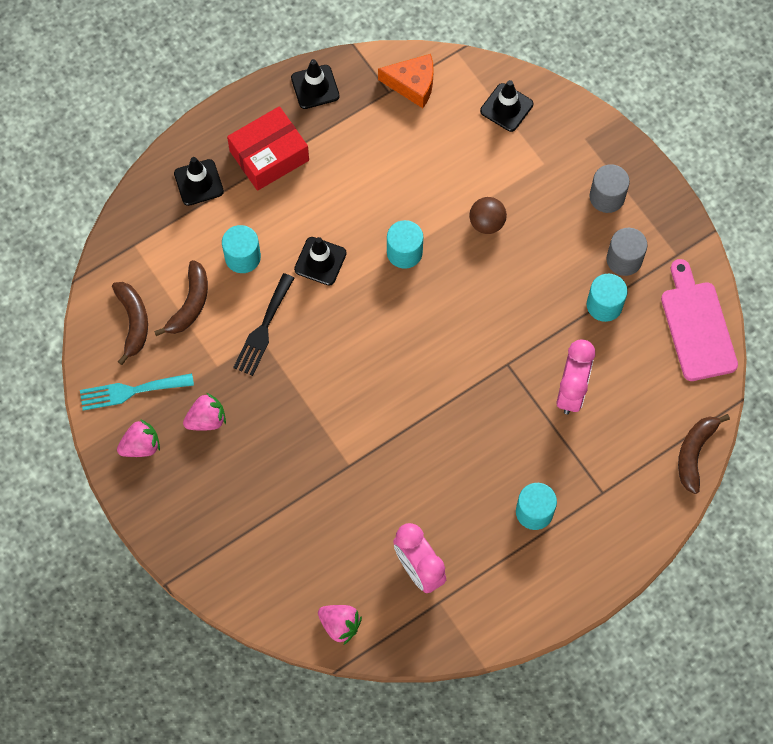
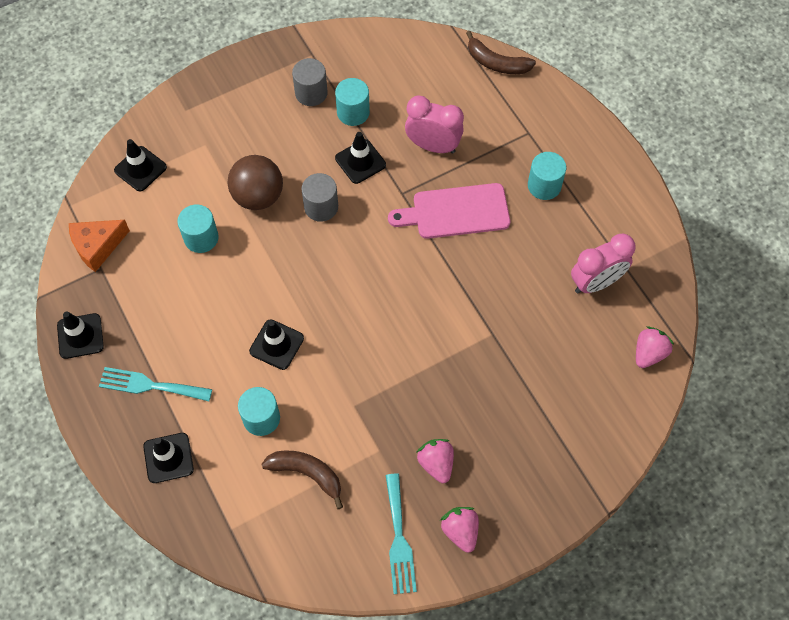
camera: 85 degrees left, 5 degrees down
(133, 322) = (320, 533): brown banana -> none
(263, 329) = (343, 403): black fork -> none
(269, 155) = (150, 385): red box -> turquoise fork
(404, 252) = (278, 268): turquoise cylinder -> turquoise cylinder (201, 238)
(412, 84) = (97, 246): orange cheese -> orange cheese turned 135 degrees counterclockwise
(487, 223) = (258, 196): brown ball -> brown ball, size x1.54
(542, 318) = (360, 161): none -> black traffic cone
(607, 197) = (247, 99): grey cylinder -> grey cylinder (321, 207)
(697, 326) = (381, 47): pink cutting board -> pink cutting board (455, 212)

